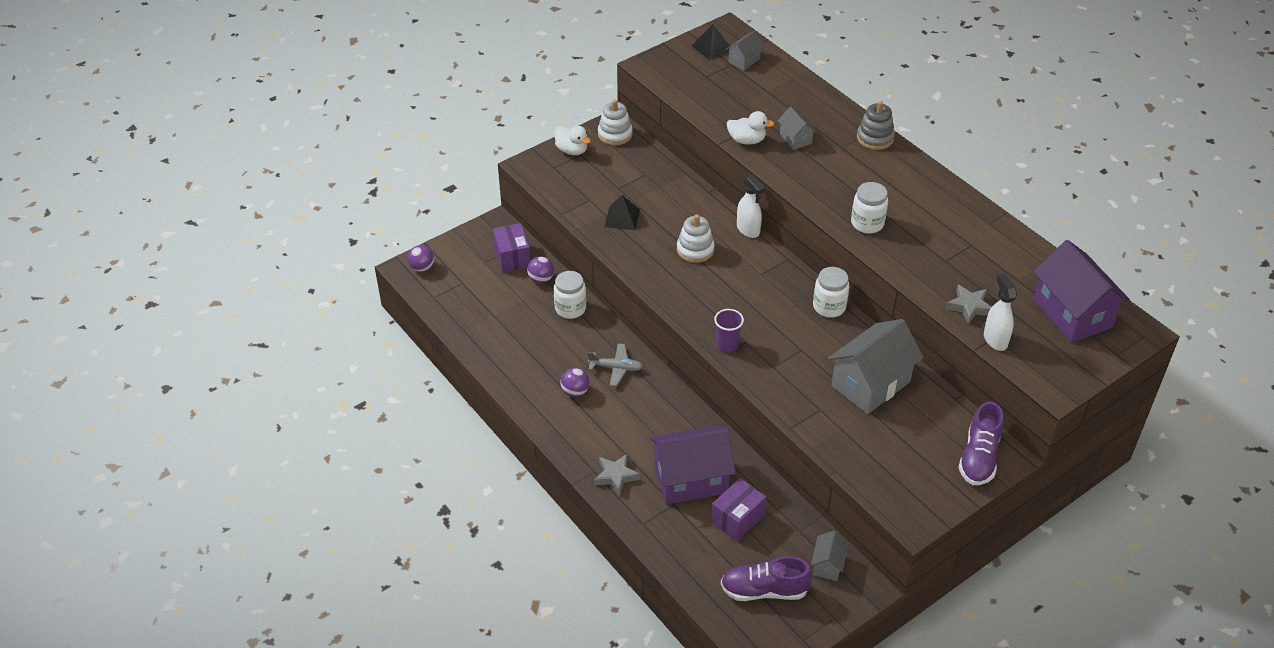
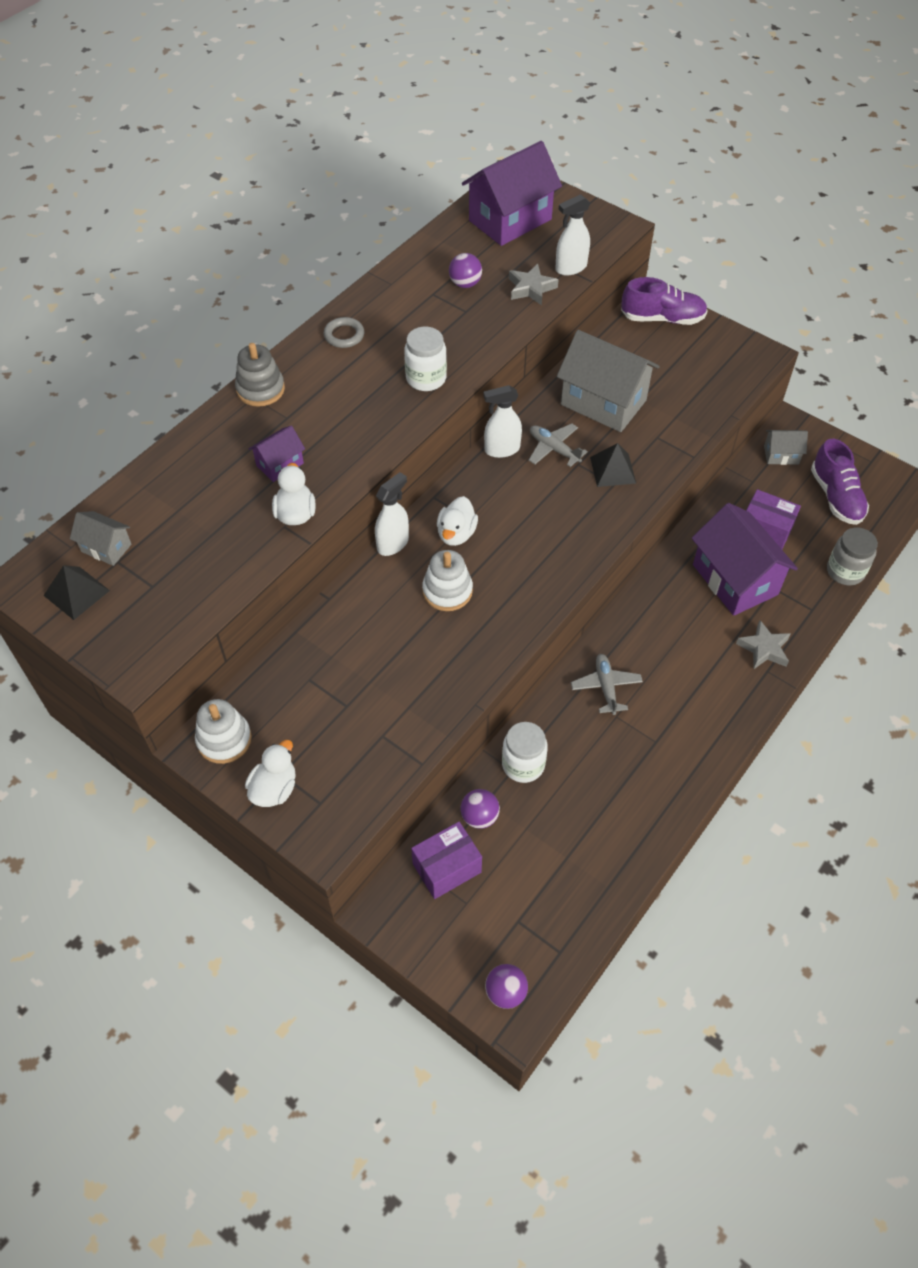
camera: 105 degrees left, 10 degrees up
(575, 391) = (660, 721): purple ball -> purple ball (465, 284)
(622, 218) = (409, 686): black pyramid -> black pyramid (613, 470)
(675, 563) = (845, 571): none -> grey jar
(727, 345) = (598, 530): purple cup -> none
(747, 264) = (456, 534): none -> white duck
(795, 139) = (280, 464): grey house -> purple house
(822, 338) = (554, 449): none -> grey plane
(829, 307) = (501, 449): white jar -> white spray bottle
(927, 187) = (344, 335): none -> grey ring

